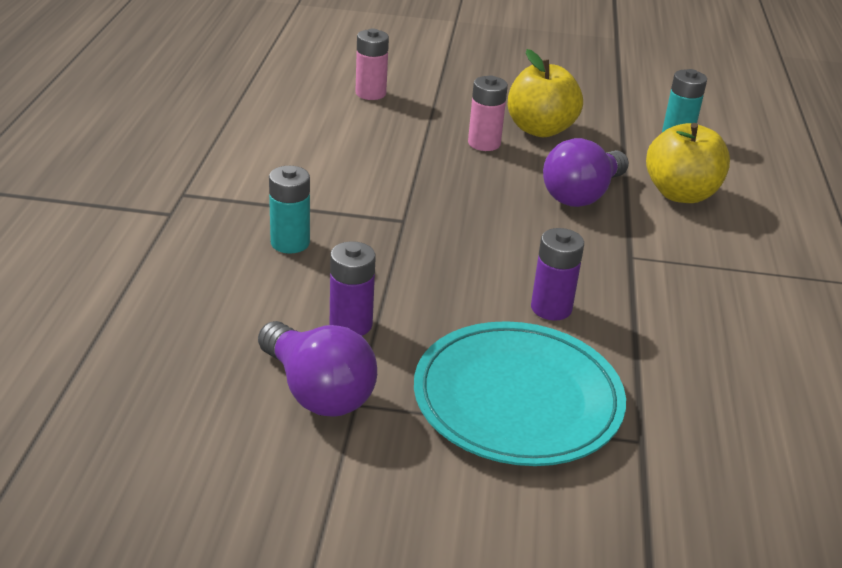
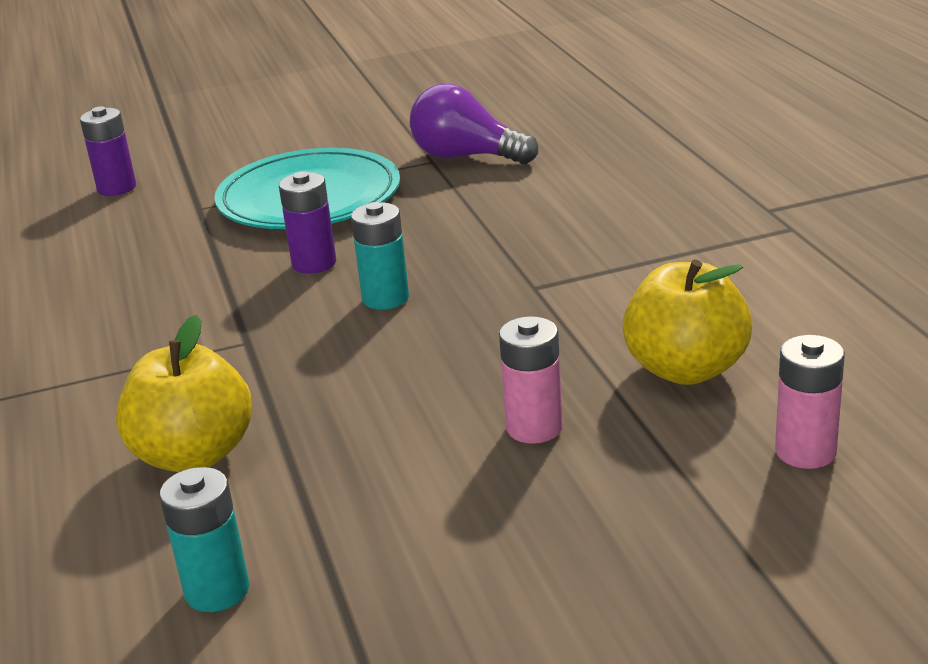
camera: 160 degrees right, 5 degrees down
(290, 243) = (618, 227): turquoise battery -> turquoise battery (385, 298)
(351, 324) = (486, 195): purple battery -> purple battery (117, 188)
(540, 129) = (468, 494): yellow apple -> yellow apple (686, 369)
(582, 195) = (339, 398): purple light bulb -> none

